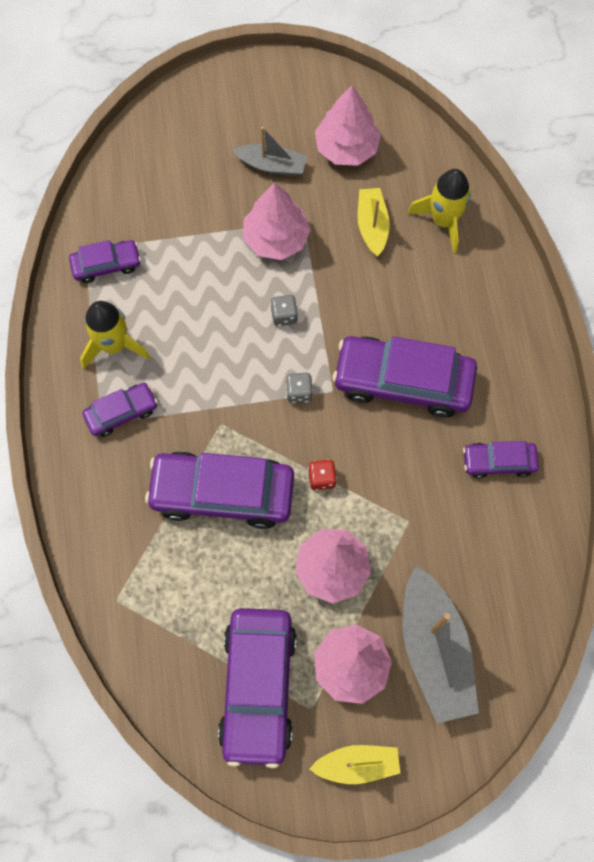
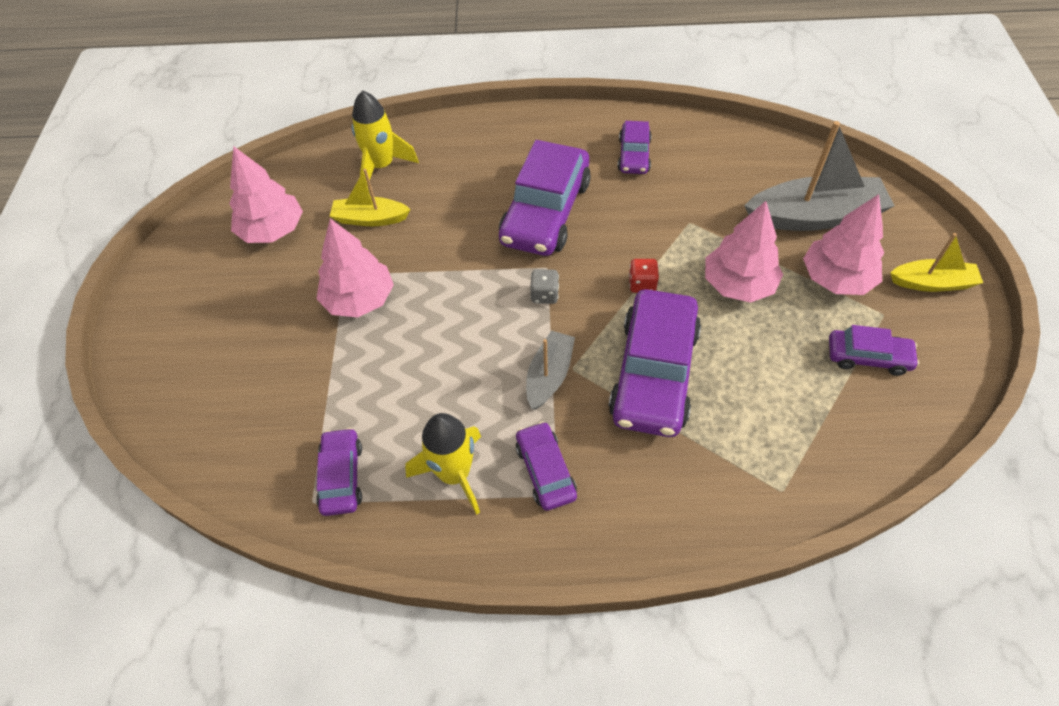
camera: 80 degrees left, 15 degrees down
(258, 687) = (868, 357): purple car -> purple car, size x0.52
(272, 165) = (268, 296): grey boat -> grey boat (549, 375)
(284, 315) = (454, 300): grey dice -> none
(357, 764) = (932, 283): yellow boat -> yellow boat turned 90 degrees clockwise

